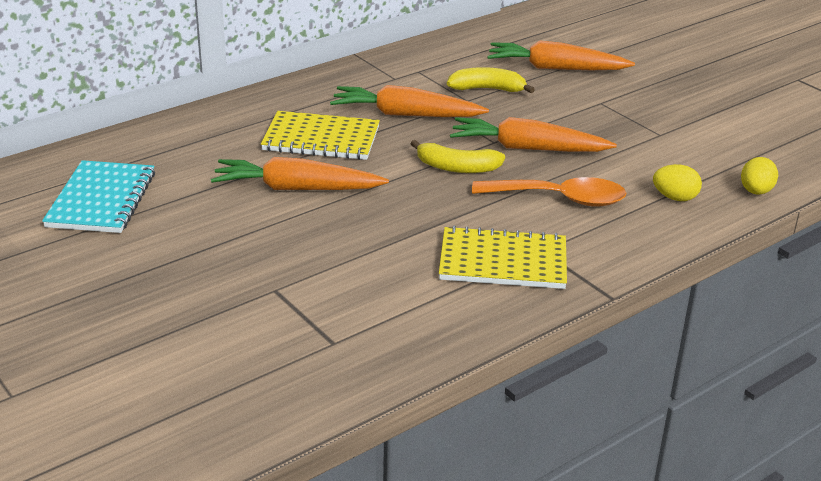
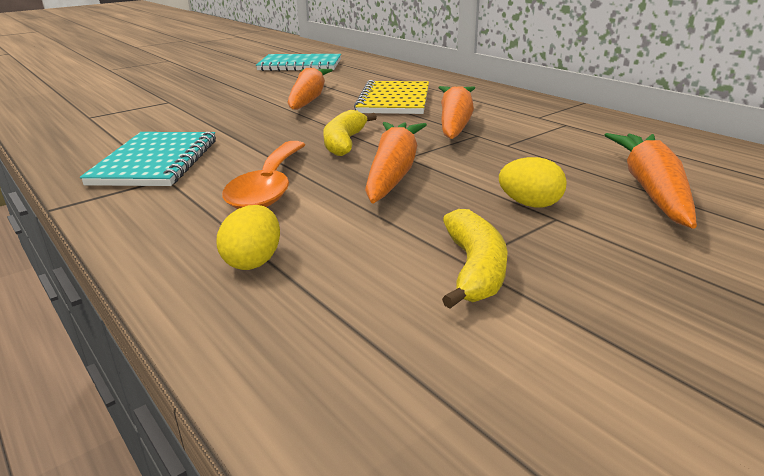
camera: 90 degrees right, 5 degrees down
(487, 89) = (544, 152): yellow banana -> yellow banana (474, 269)
(503, 262) = (155, 162): yellow notebook -> turquoise notebook
(755, 191) = (255, 348): yellow egg -> yellow egg (530, 204)

